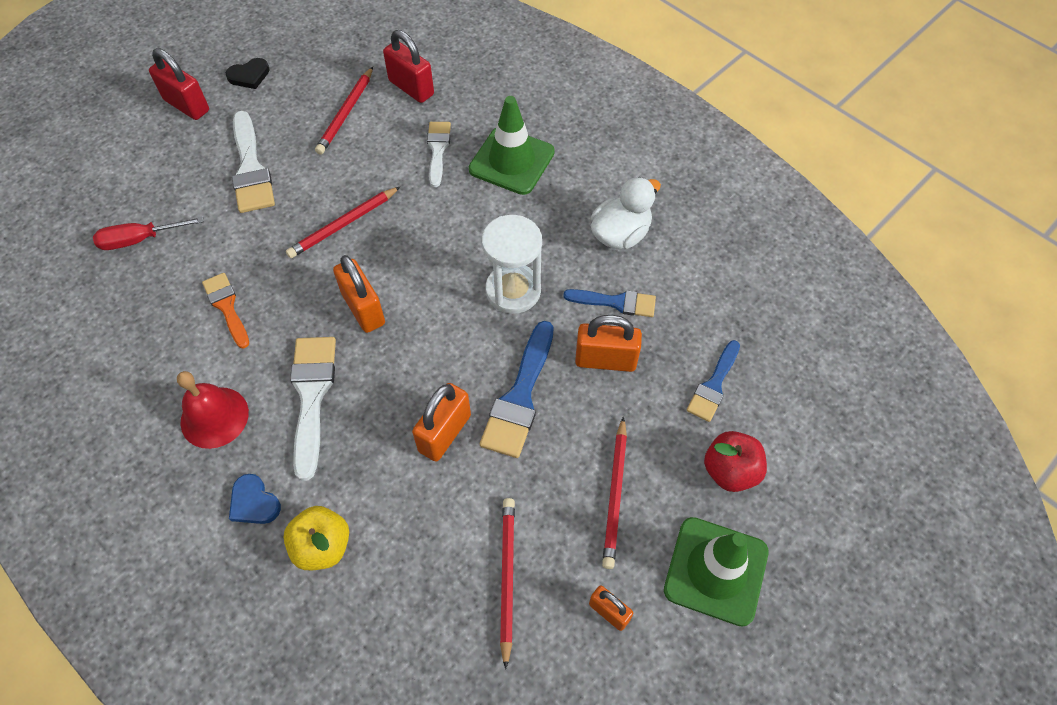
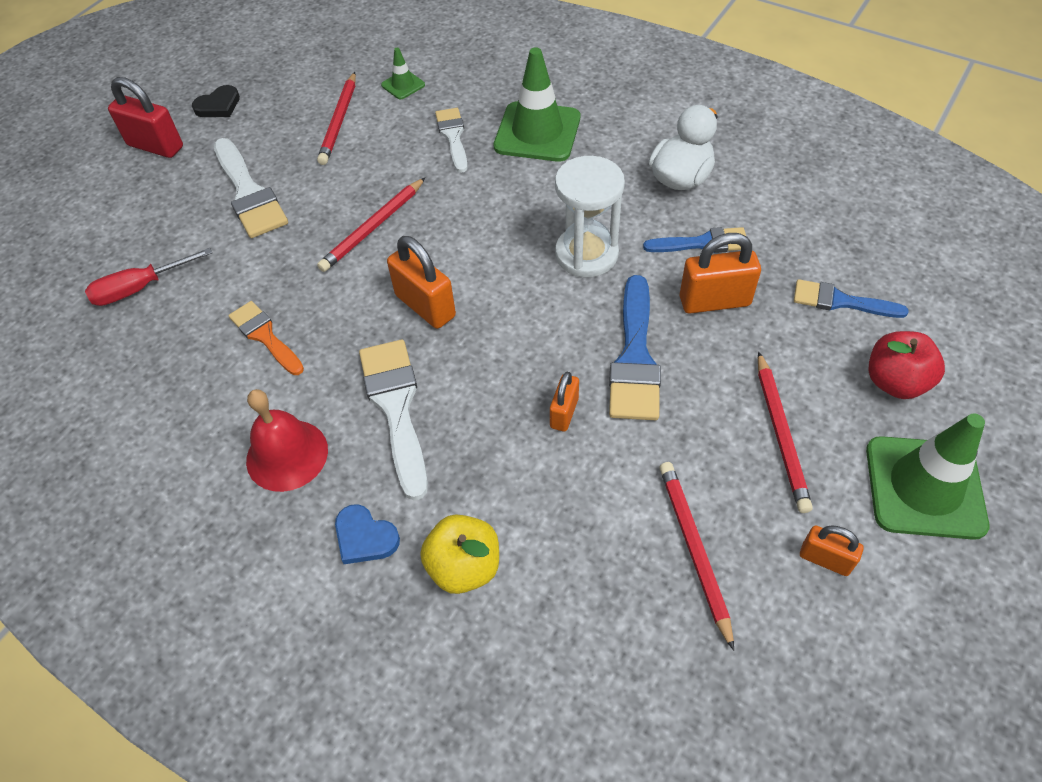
camera: 10 degrees left, 5 degrees down
(411, 88) = (403, 85): red padlock -> green traffic cone
(444, 433) = (564, 413): orange padlock -> orange padlock, size x0.60
(713, 385) = (840, 301): blue brush -> blue brush turned 90 degrees clockwise

